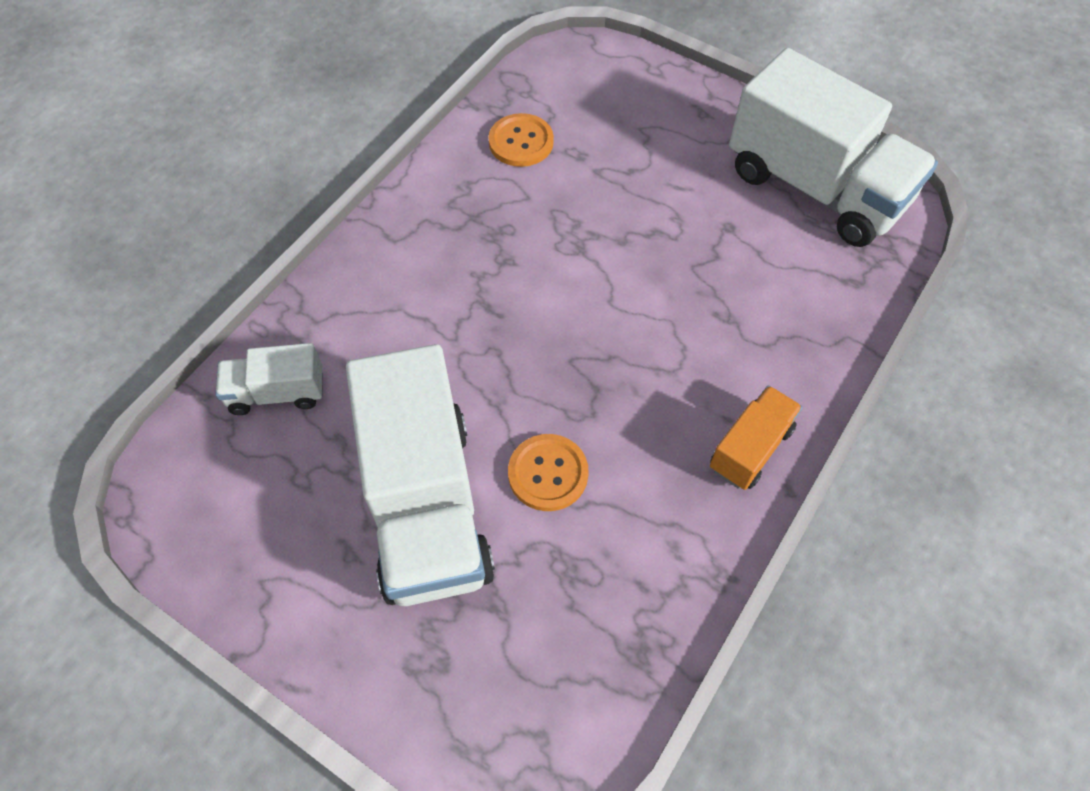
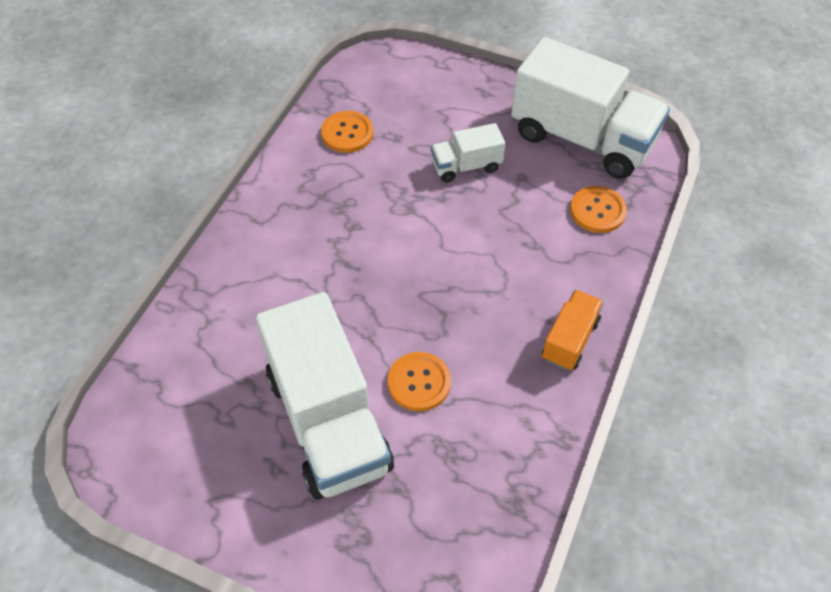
camera: 10 degrees left, 5 degrees down
(277, 393) = (190, 354): white truck -> white truck (466, 166)
(818, 284) = (597, 211): none -> orange button

